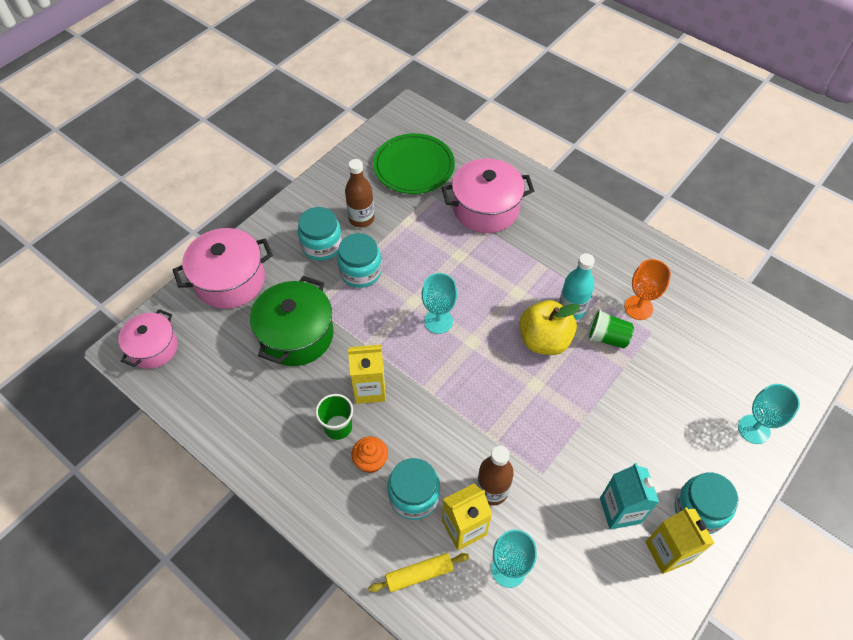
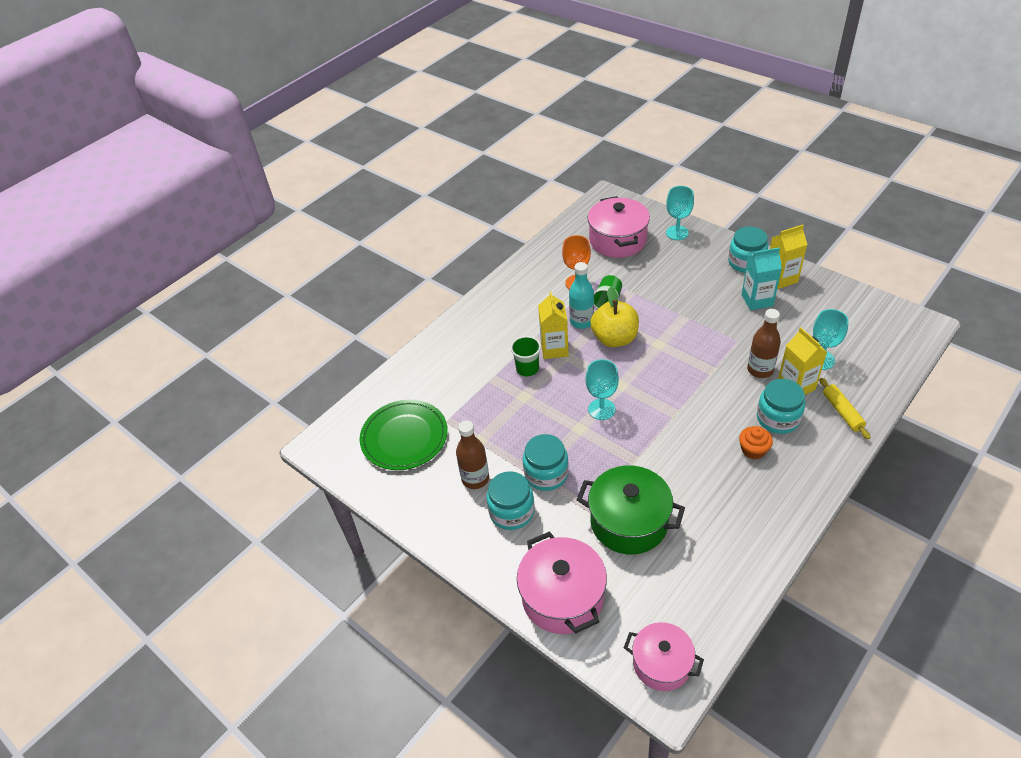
camera: 85 degrees left, 10 degrees down
(338, 427) = (725, 477): green cup -> green cup (527, 368)
(370, 389) = (681, 456): yellow carton -> yellow carton (554, 349)
(485, 209) = (466, 378): pink pot -> pink pot (617, 240)

